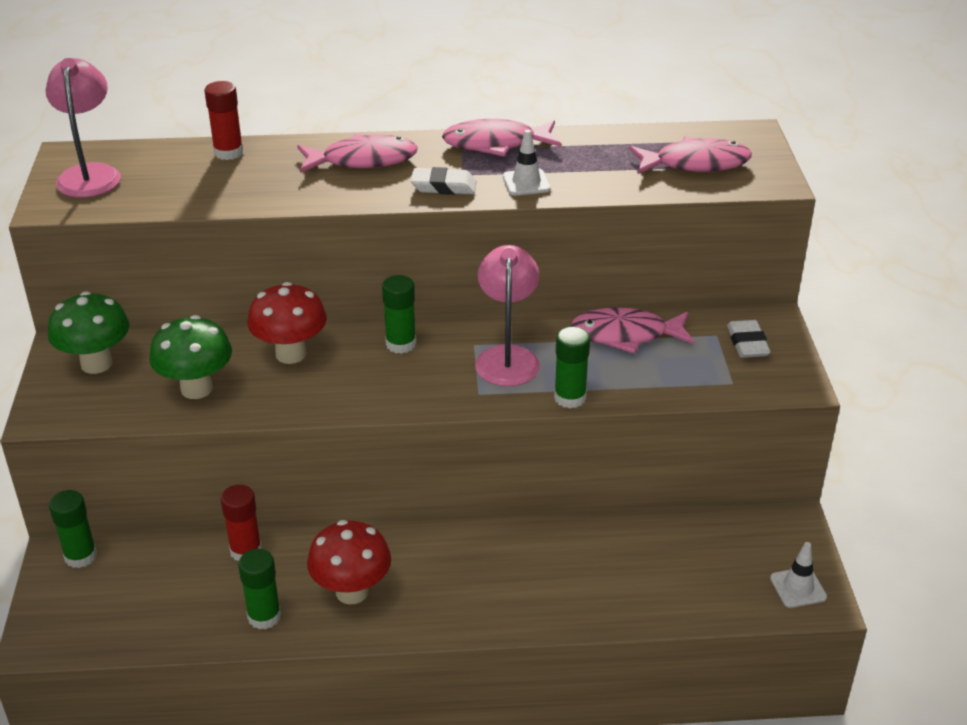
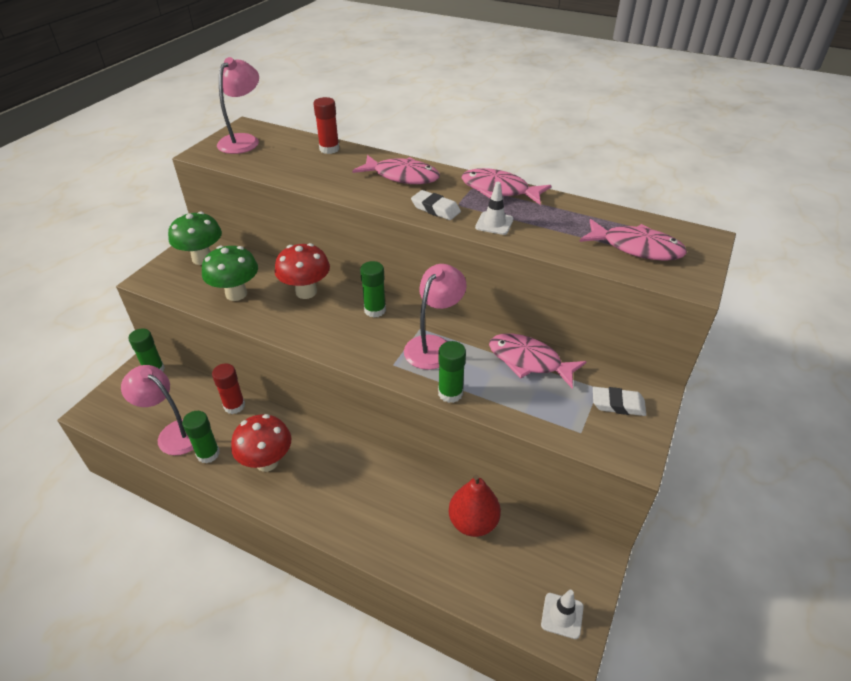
camera: 30 degrees right, 5 degrees up
(191, 614) = (174, 432): none -> pink lamp
(646, 546) = (473, 522): none -> red pear
(747, 343) = (618, 404): white eraser -> white eraser turned 75 degrees clockwise

